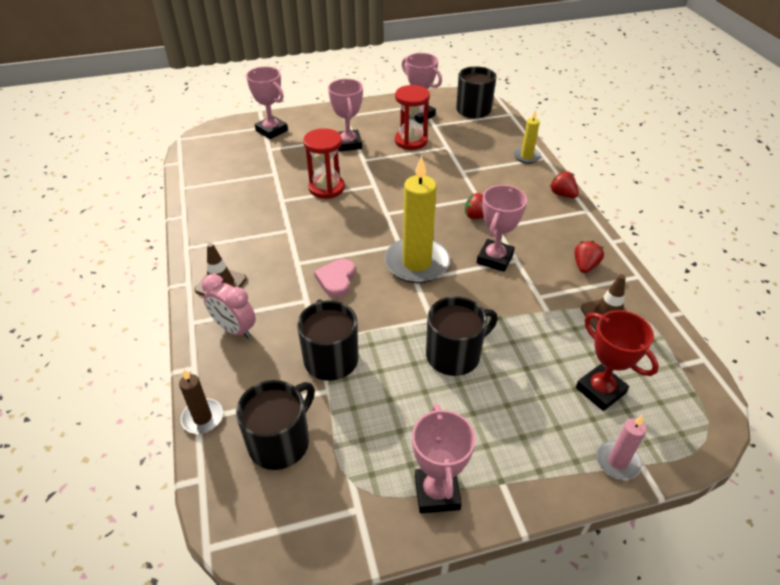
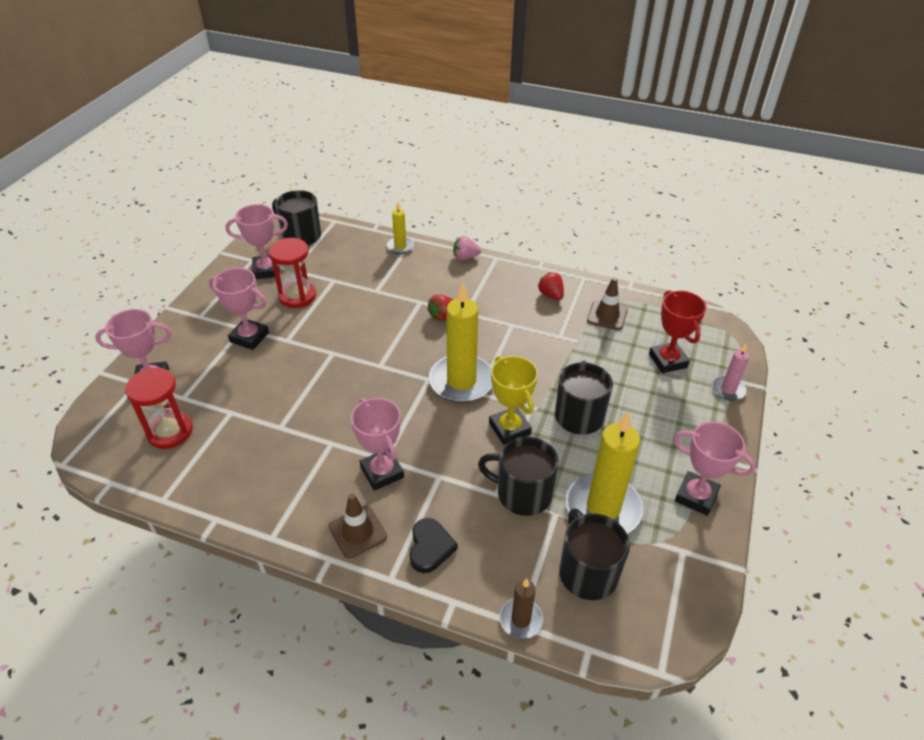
camera: 55 degrees left, 0 degrees up
(234, 329) = (430, 547): pink clock -> black heart
(326, 188) = (299, 386): red hourglass -> red hourglass (170, 432)
(336, 280) = (432, 443): pink heart -> none
(360, 422) = (603, 508): none -> yellow candle
(393, 316) = (509, 429): none -> yellow trophy
(495, 258) = (499, 335): pink trophy -> pink trophy (382, 472)
(562, 194) = (465, 257): red strawberry -> pink strawberry
(600, 390) = (667, 361): red trophy -> red trophy turned 75 degrees clockwise

